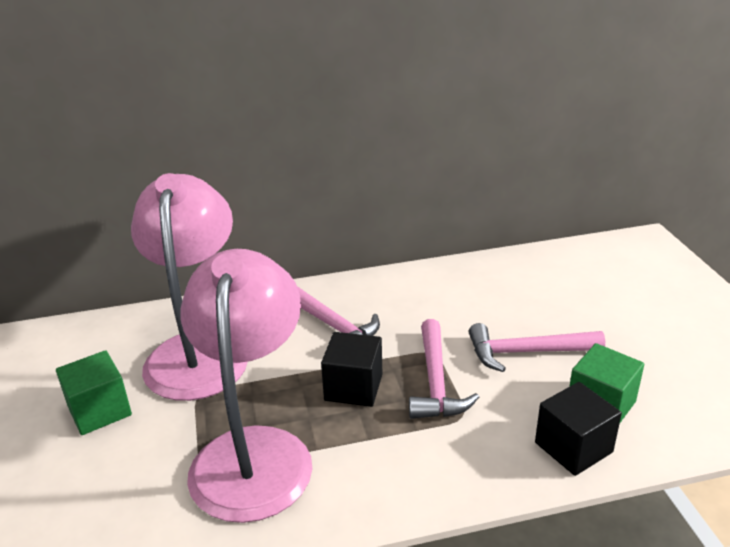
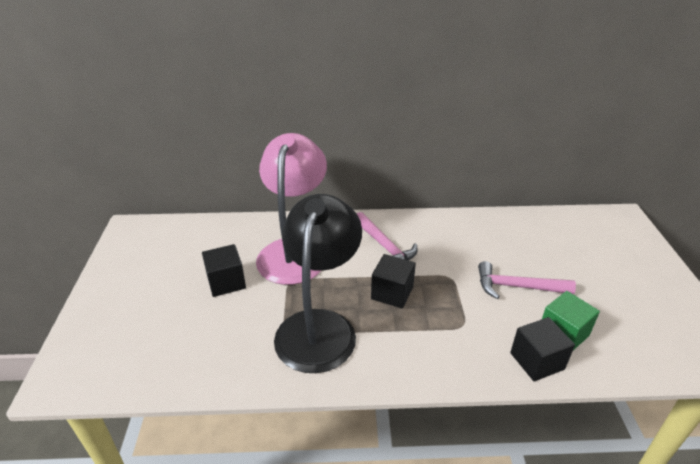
camera: 10 degrees right, 5 degrees up
(99, 411) = (226, 282): green cube -> black cube
(254, 451) = (319, 326): pink lamp -> black lamp
(436, 382) = (449, 298): pink hammer -> none

